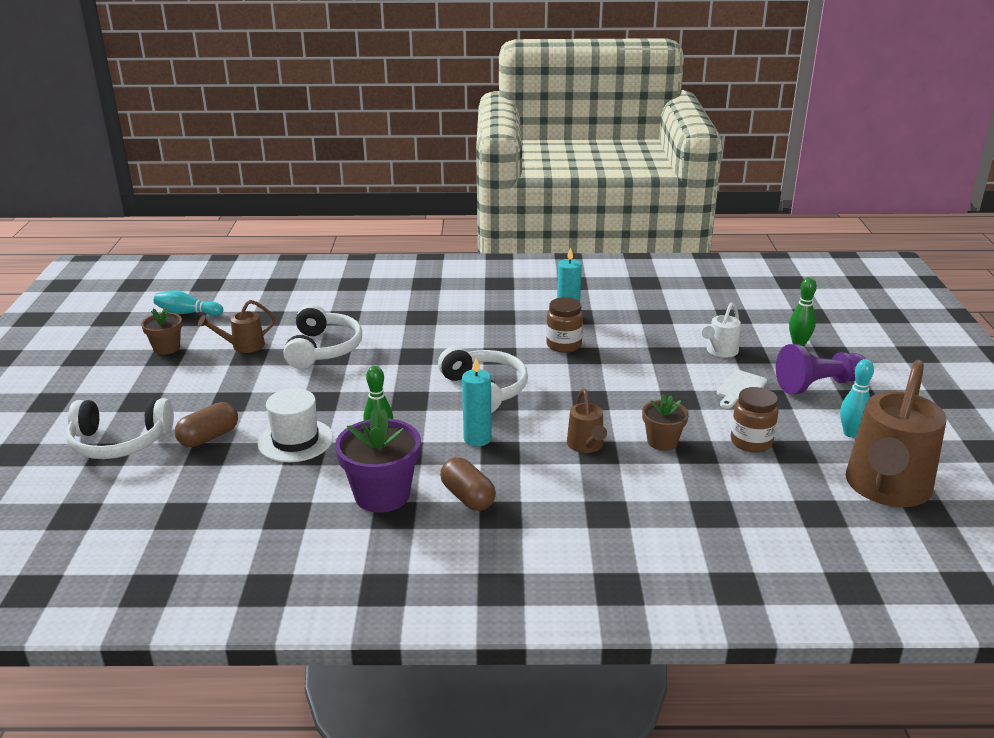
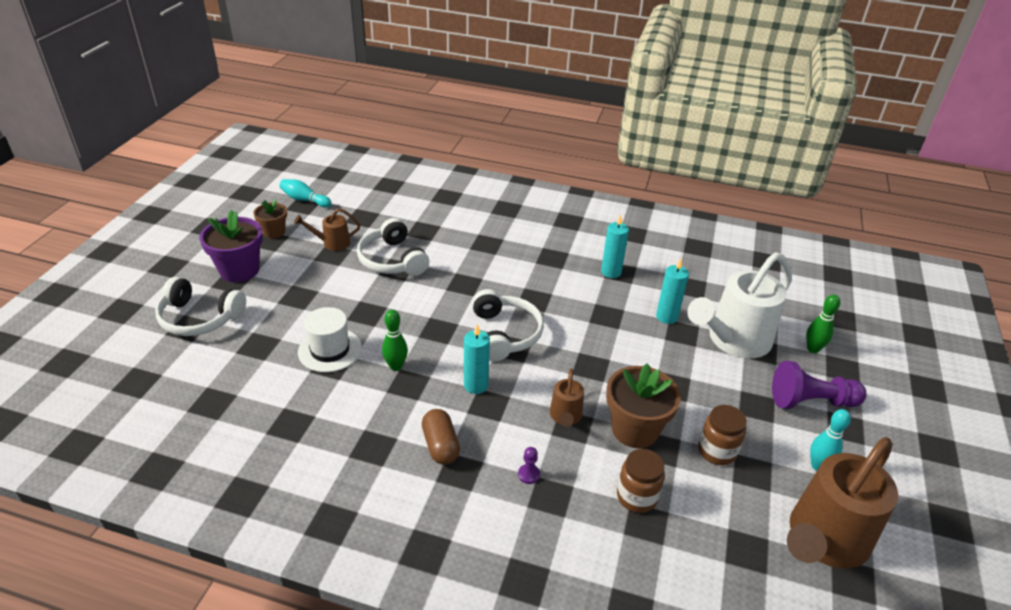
camera: 15 degrees right, 10 degrees up
(209, 437) = (266, 330): brown capsule -> none
(323, 349) = (392, 260): white headphones -> white headphones turned 135 degrees clockwise
(382, 495) = (372, 424): purple flower pot -> purple flower pot (239, 270)
(564, 345) = (594, 301): brown jar -> brown jar (637, 497)
(575, 501) = (528, 474): none -> purple pawn
(644, 344) = (666, 317): none -> turquoise candle
(662, 442) = (635, 429): brown flower pot -> brown flower pot, size x1.70
(720, 351) = (733, 341): white watering can -> white watering can, size x2.13
(740, 389) = (733, 388): white cutting board -> none

